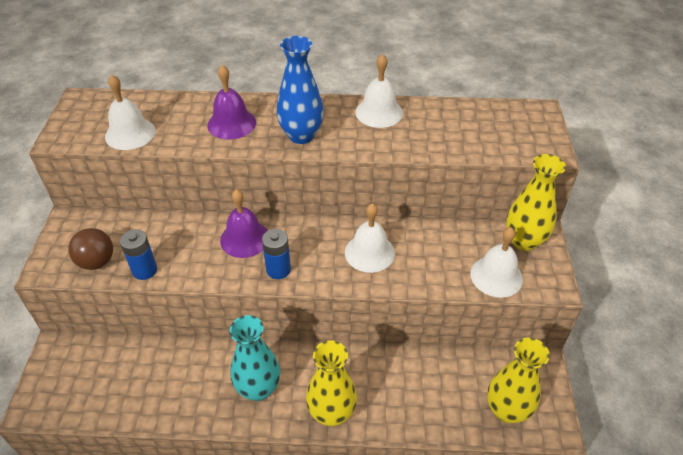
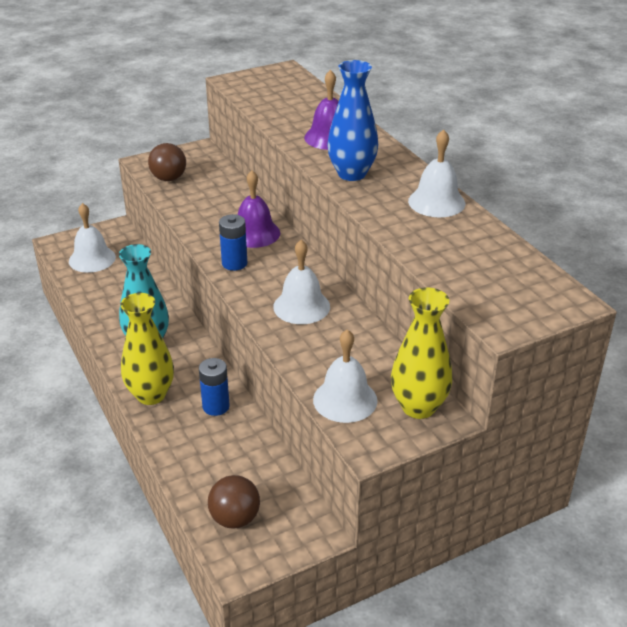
camera: 60 degrees right, 10 degrees down
(130, 133) = (267, 103): white bell -> white bell (92, 259)
(144, 270) = (178, 201): blue battery -> blue battery (216, 406)
(506, 410) = (235, 518): yellow vase -> brown ball

